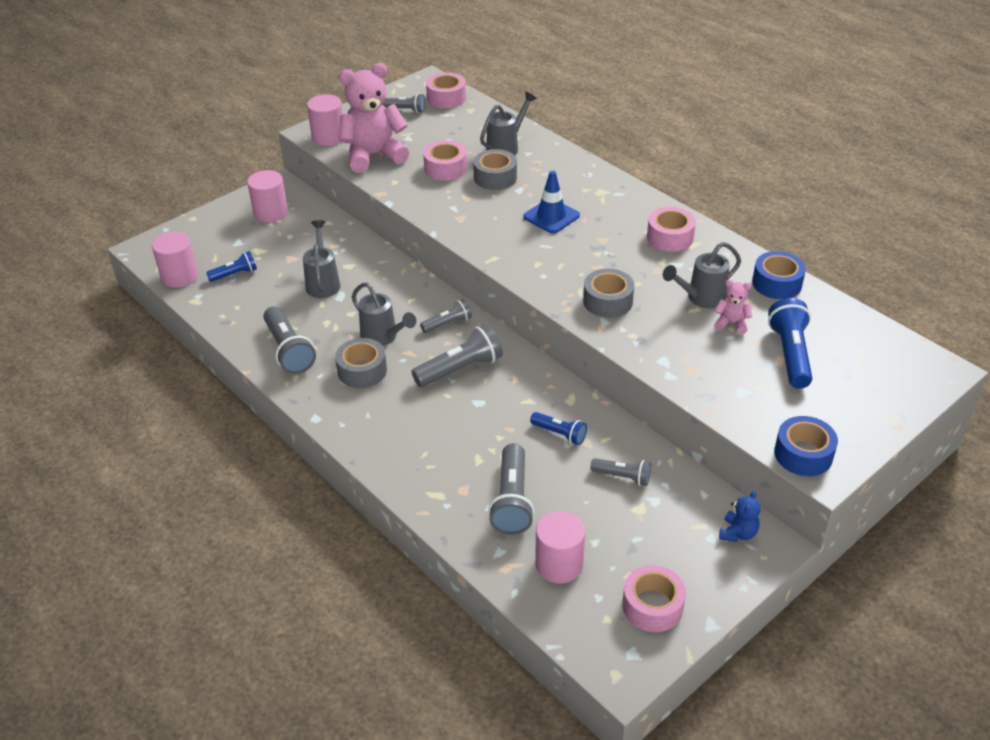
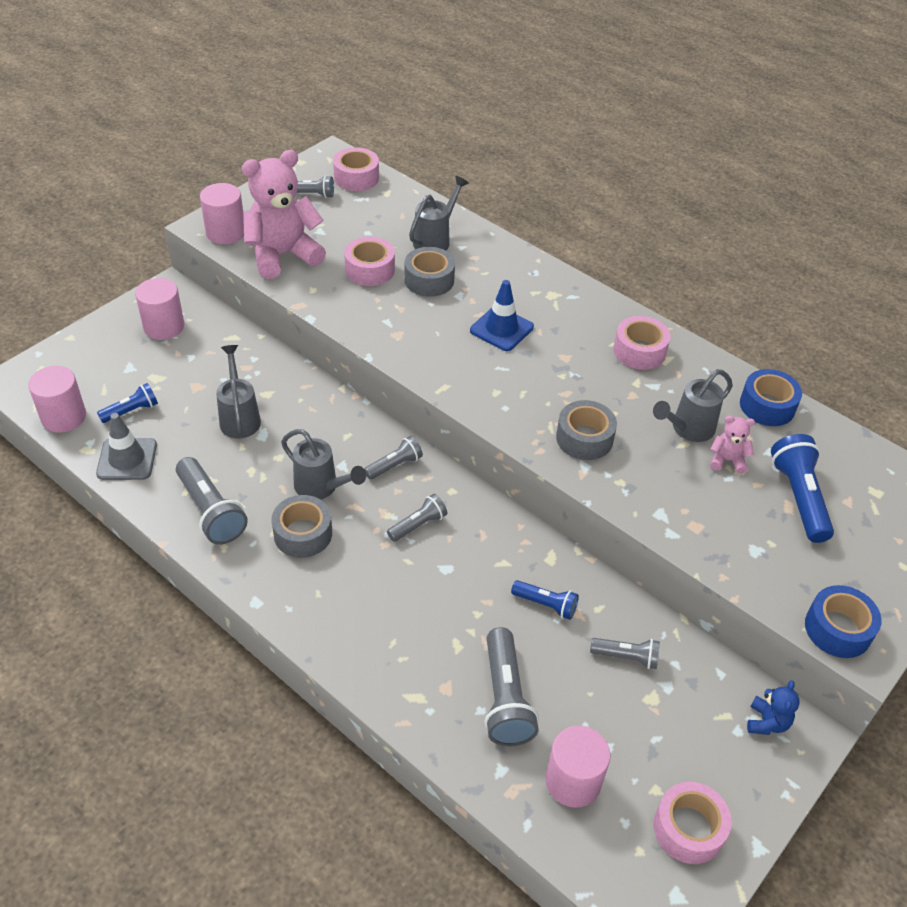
camera: 10 degrees left, 5 degrees up
(226, 309) = (127, 459): none -> grey traffic cone
(460, 369) = (418, 525): grey flashlight -> grey flashlight, size x0.59

